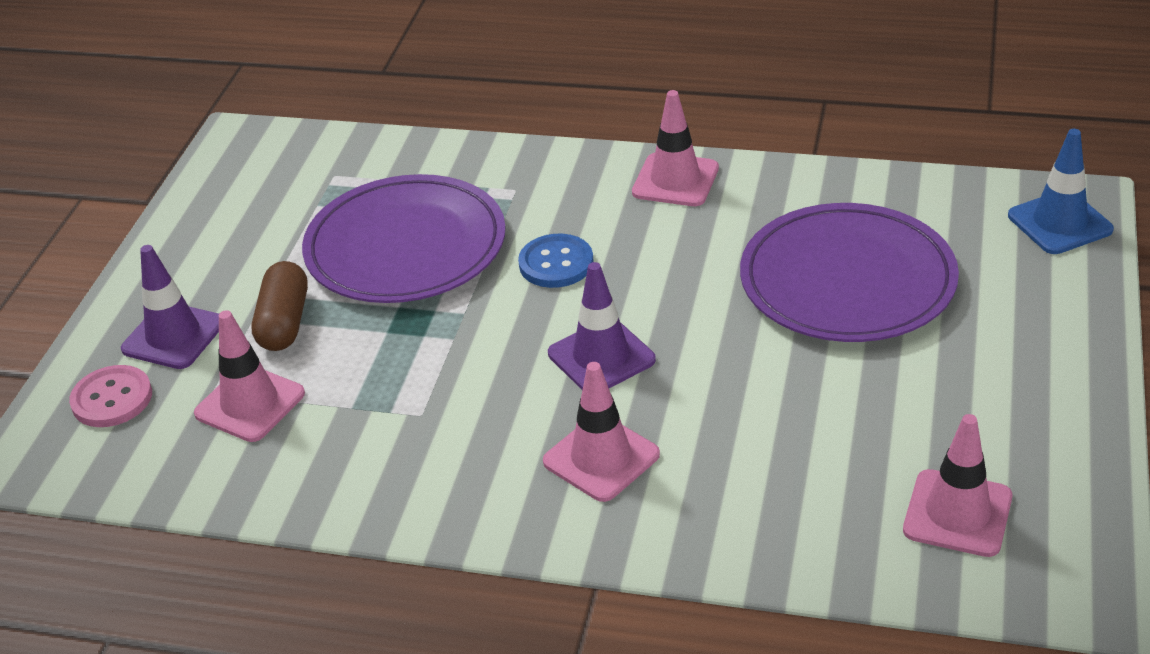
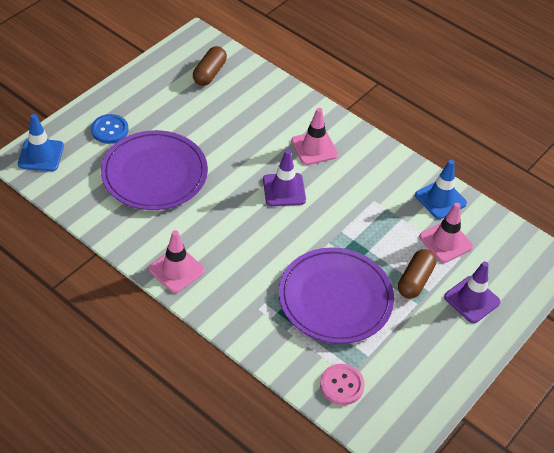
camera: 160 degrees left, 10 degrees up
(112, 399) = (509, 276): pink button -> pink button (342, 385)
(287, 476) = (440, 199): none -> blue traffic cone
(556, 263) = (270, 248): blue button -> blue button (110, 130)
(957, 513) = (209, 73): pink traffic cone -> brown capsule

